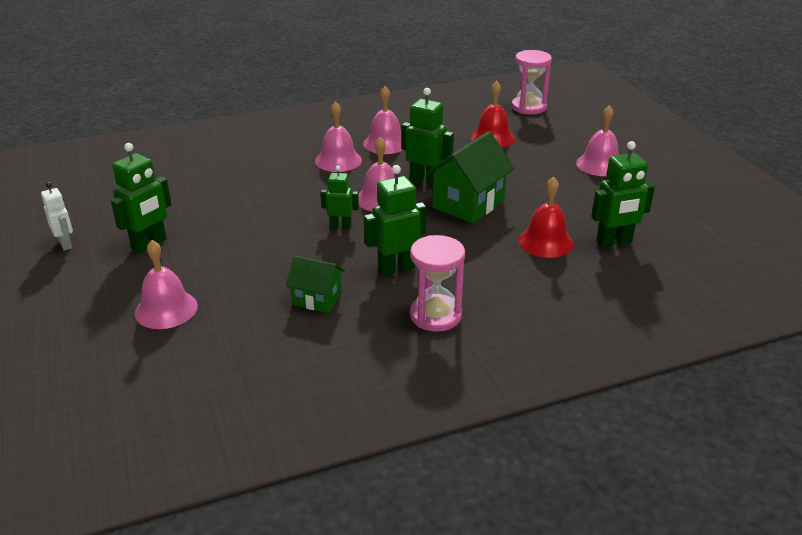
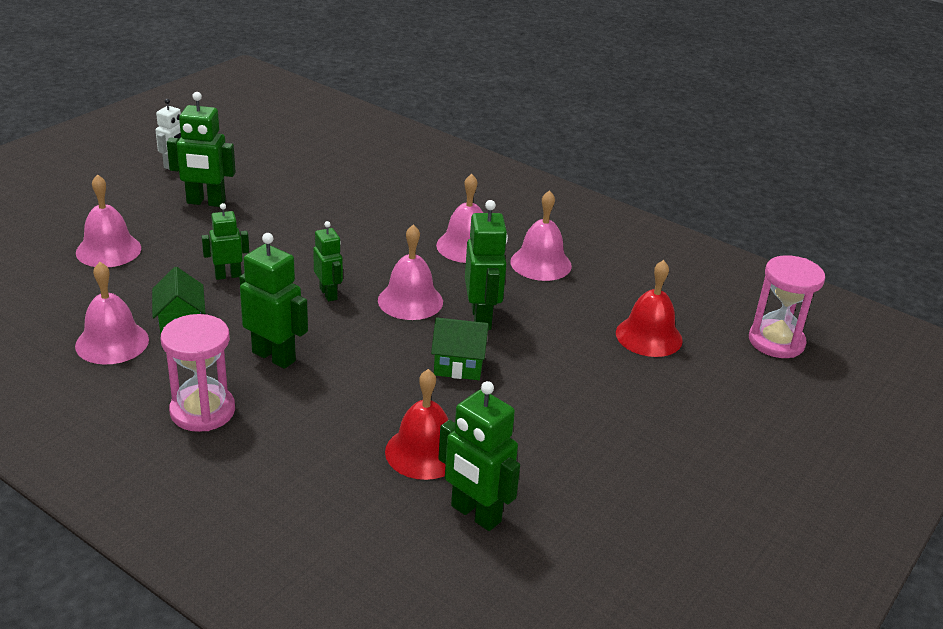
camera: 55 degrees right, 0 degrees up
(271, 261) = (228, 275): none -> green robot
(468, 204) = (458, 365): green house -> green house, size x0.59
(600, 164) = (680, 450): pink bell -> pink bell (112, 342)

